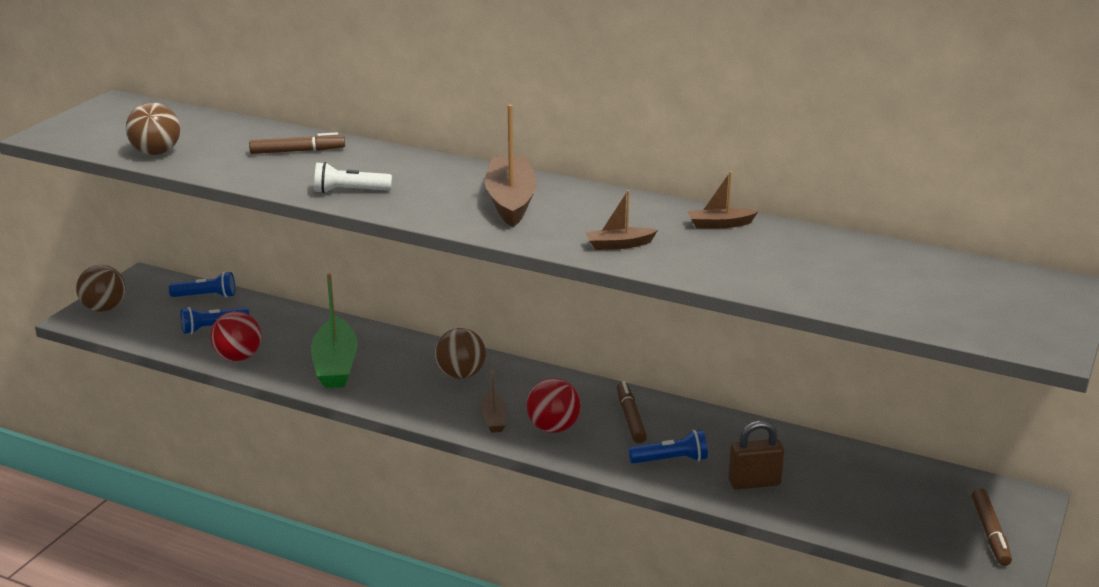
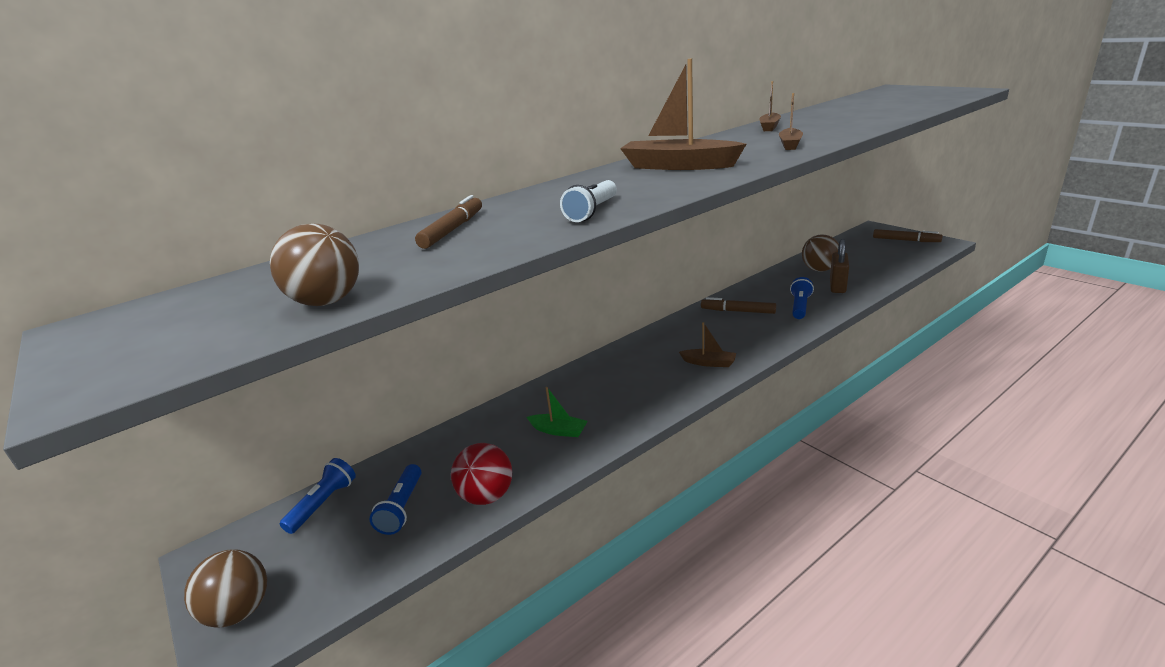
camera: 60 degrees left, 0 degrees up
(335, 365) = (559, 431): green boat -> green boat, size x0.51
(461, 375) = (629, 367): brown ball -> brown ball (819, 270)
(553, 428) = (736, 340): red ball -> none

